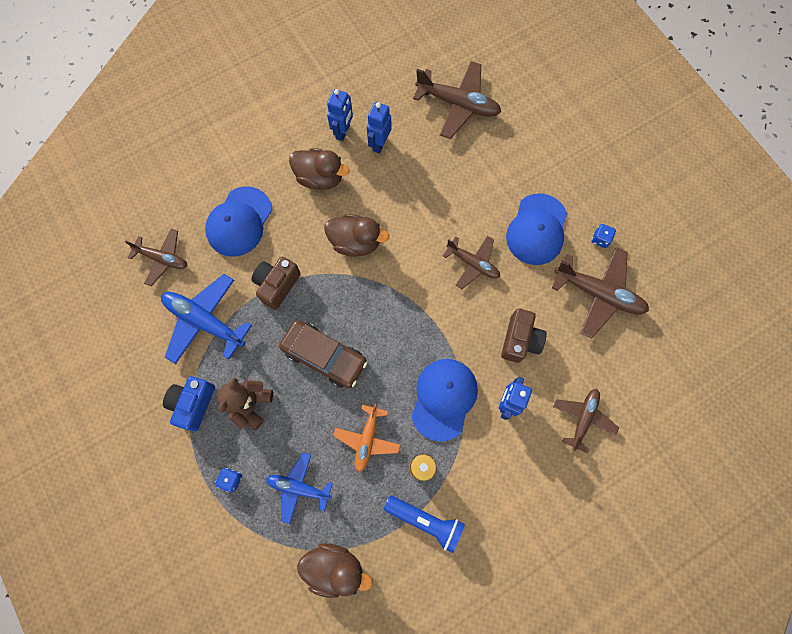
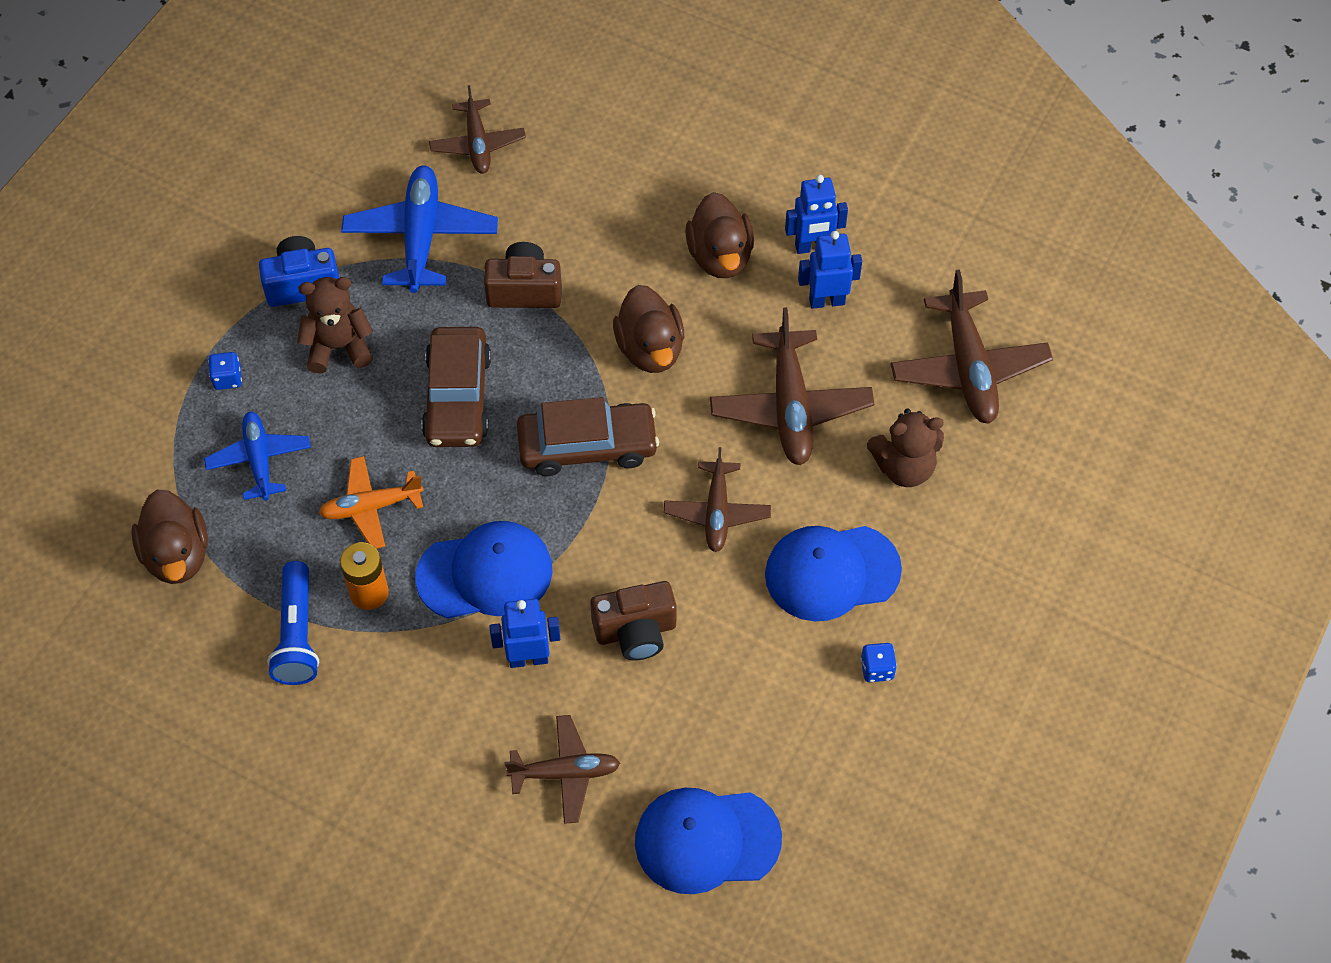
camera: 60 degrees right, 15 degrees down
(239, 222) = (588, 199): blue cap -> blue cap (707, 840)
(396, 305) = (587, 446): none -> brown car
(497, 164) = (904, 467): none -> brown teddy bear
(598, 294) = (781, 706): brown plane -> brown plane (790, 407)

